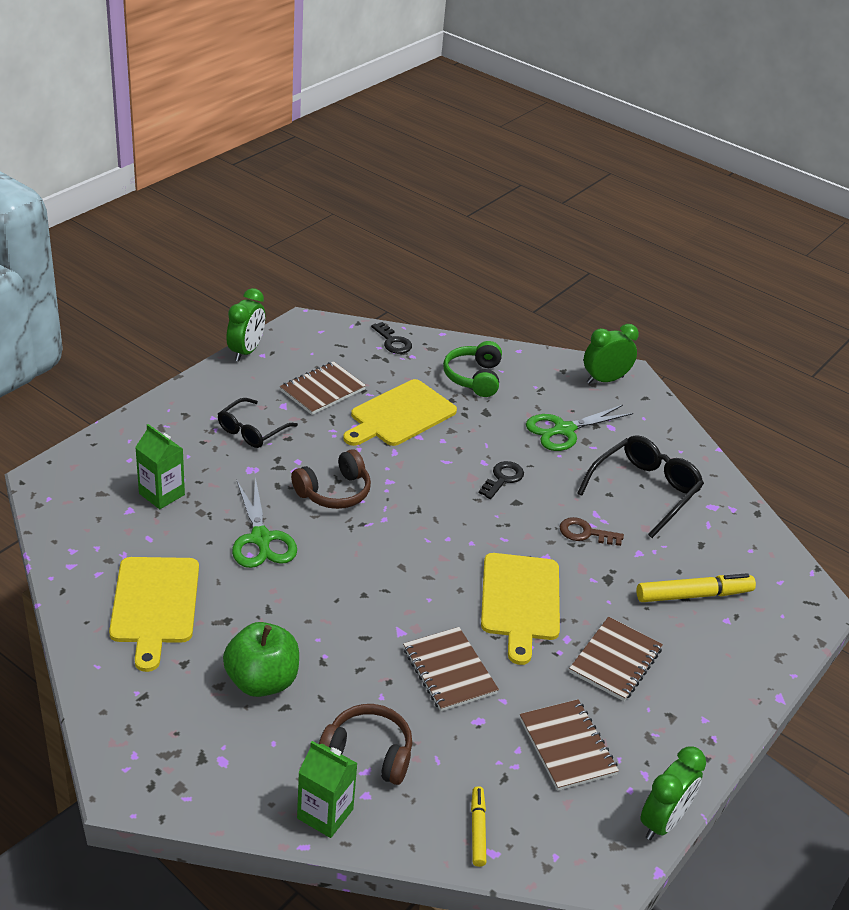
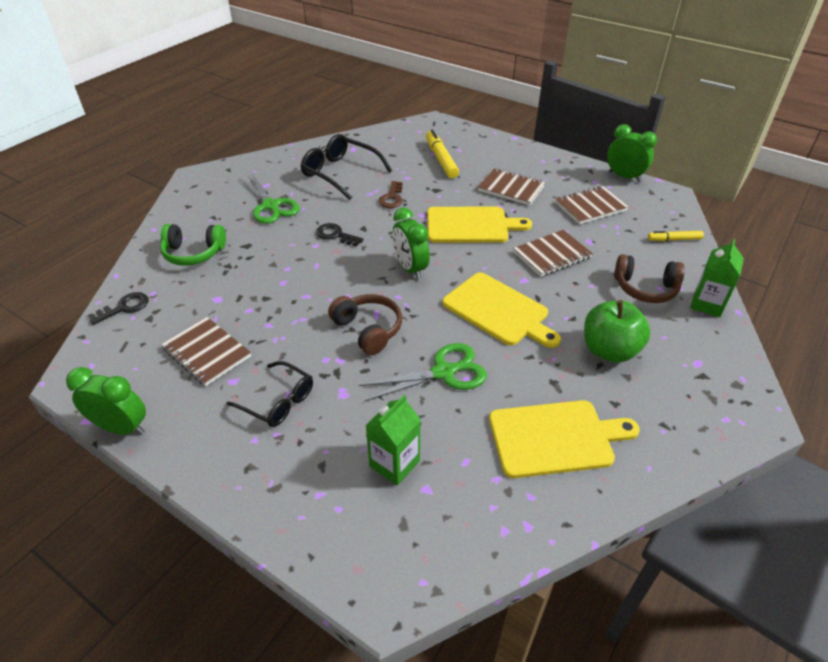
camera: 90 degrees left, 5 degrees up
(368, 753) = (645, 288): brown headphones -> brown headphones turned 90 degrees counterclockwise
(400, 415) = (250, 295): yellow cutting board -> yellow cutting board (498, 310)
(605, 380) = (203, 186): green clock -> green clock (410, 268)

